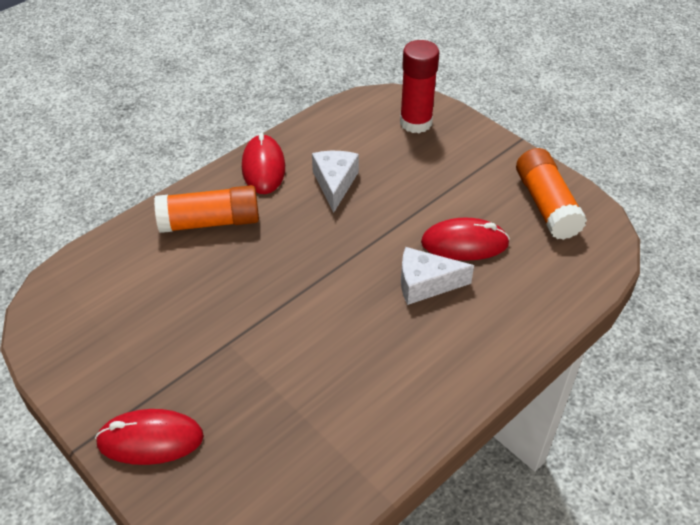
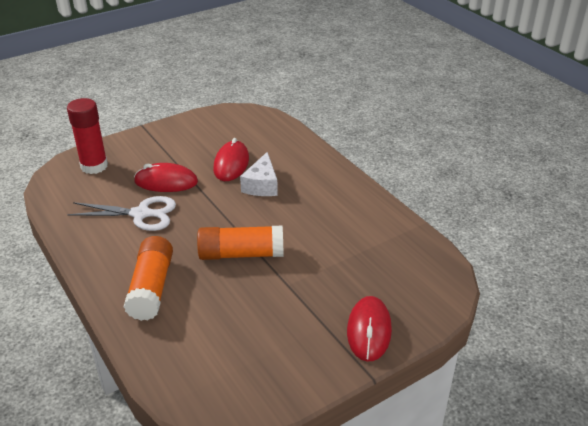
camera: 80 degrees left, 10 degrees down
(263, 167) = (99, 251): red mouse -> red mouse (166, 182)
(335, 184) = (141, 214): white cheese -> white scissors
(546, 205) = (211, 127): orange glue stick -> orange glue stick (241, 254)

